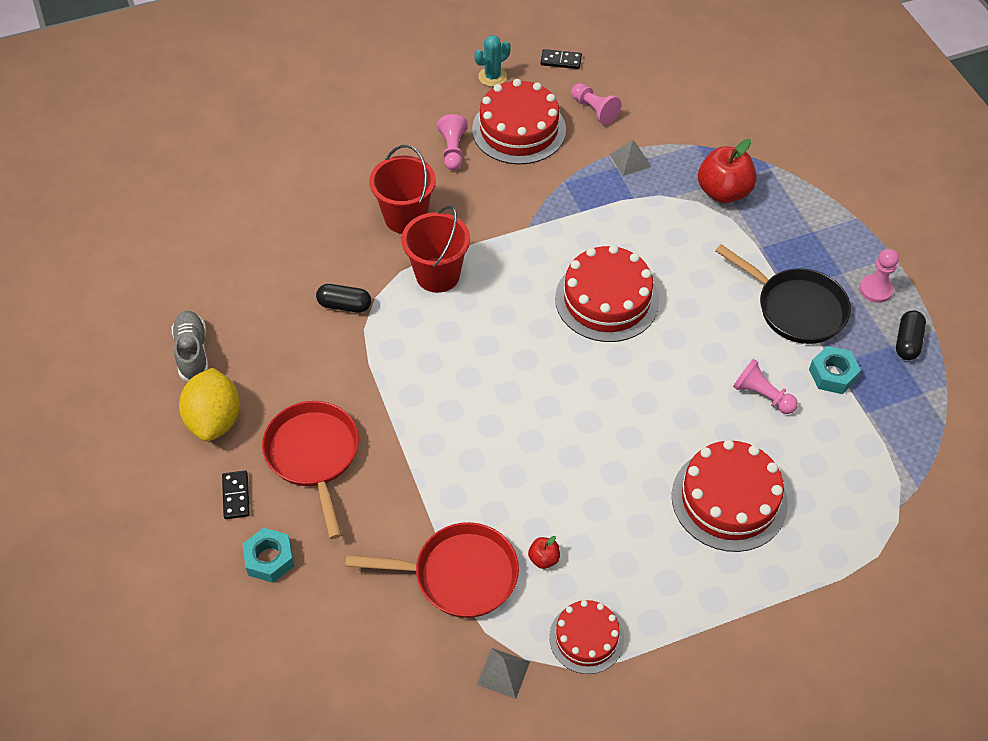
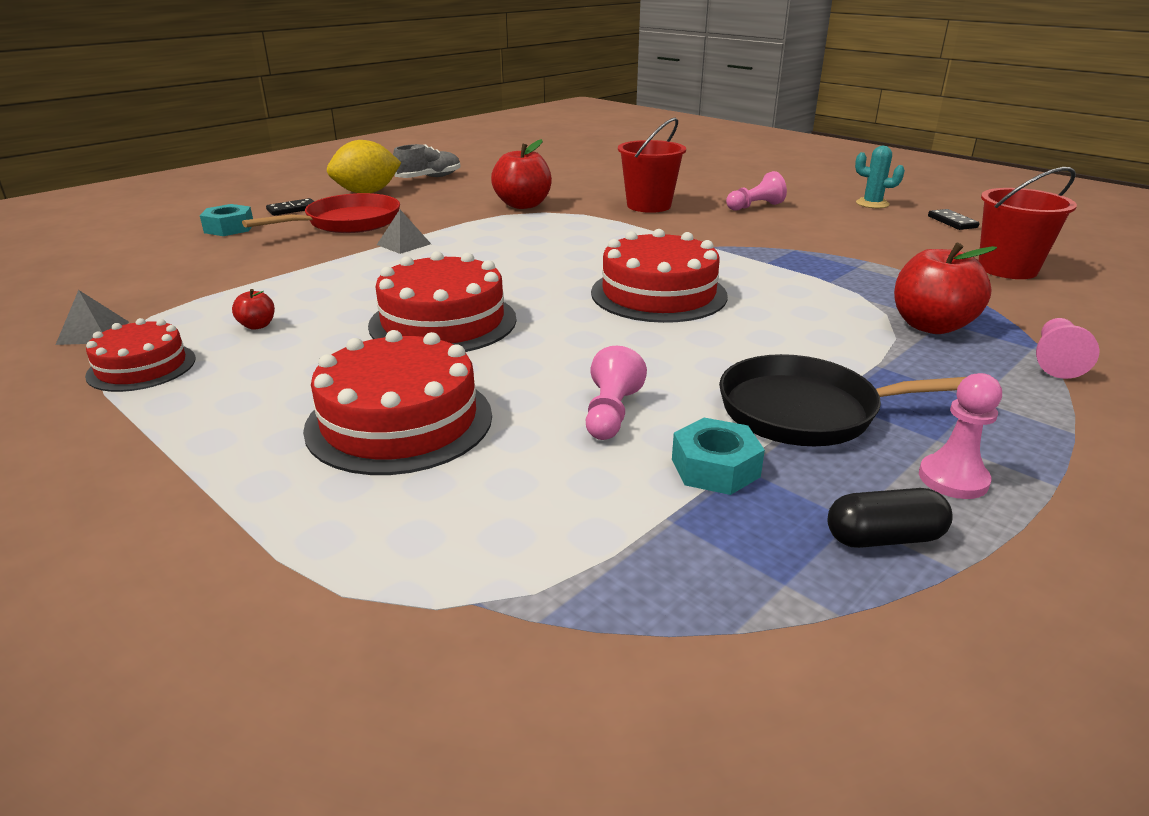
camera: 65 degrees right, 25 degrees down
(344, 305) = (523, 205): black capsule -> red apple
(438, 275) = (597, 225): red bucket -> red bucket (1007, 269)
(459, 575) = (225, 292): red pan -> none
(519, 129) = (827, 222): red cake -> red cake (443, 322)
(594, 110) = (918, 245): pink pawn -> pink pawn (1056, 361)
(630, 160) = (881, 271): grey pyramid -> grey pyramid (404, 244)
(796, 308) = (807, 411): black pan -> black pan turned 75 degrees clockwise

